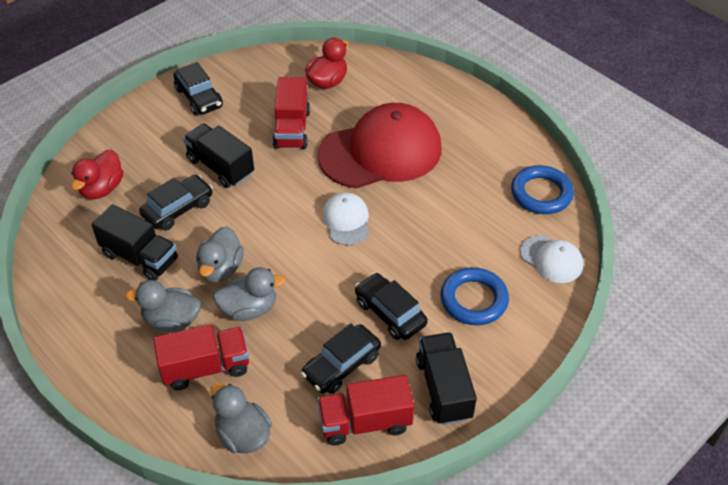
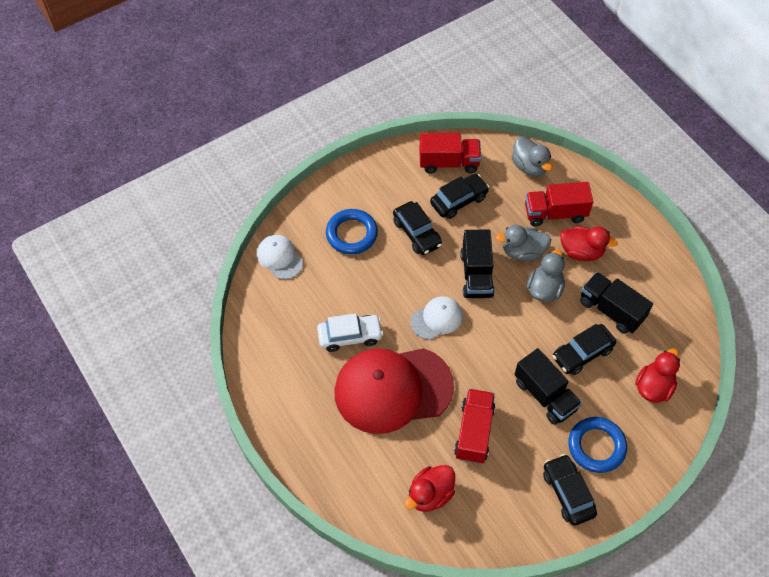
camera: 170 degrees left, 10 degrees up
(172, 320) = (581, 252): grey duck -> red duck
(346, 220) = (437, 319): white cap -> white cap turned 120 degrees counterclockwise
(440, 191) = (350, 336): none -> white car
(444, 388) = (391, 175): black truck -> black truck (476, 274)
(541, 193) = (263, 320): blue ring -> blue ring (596, 446)

